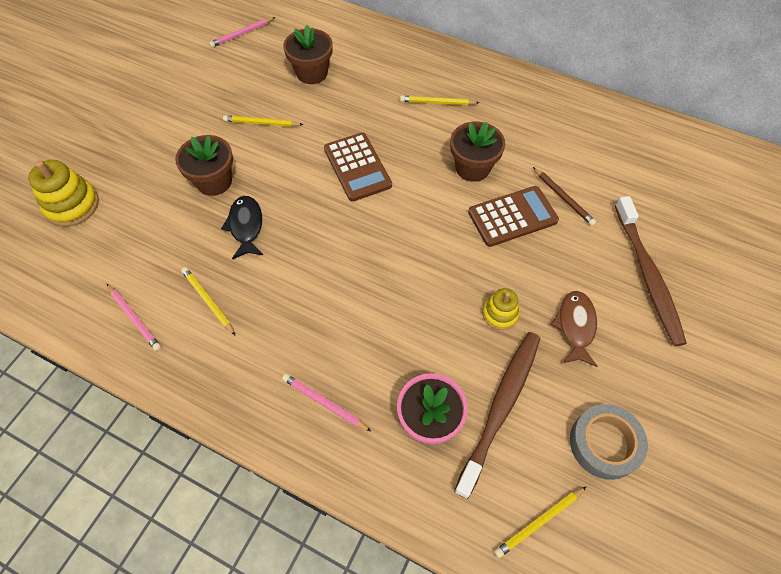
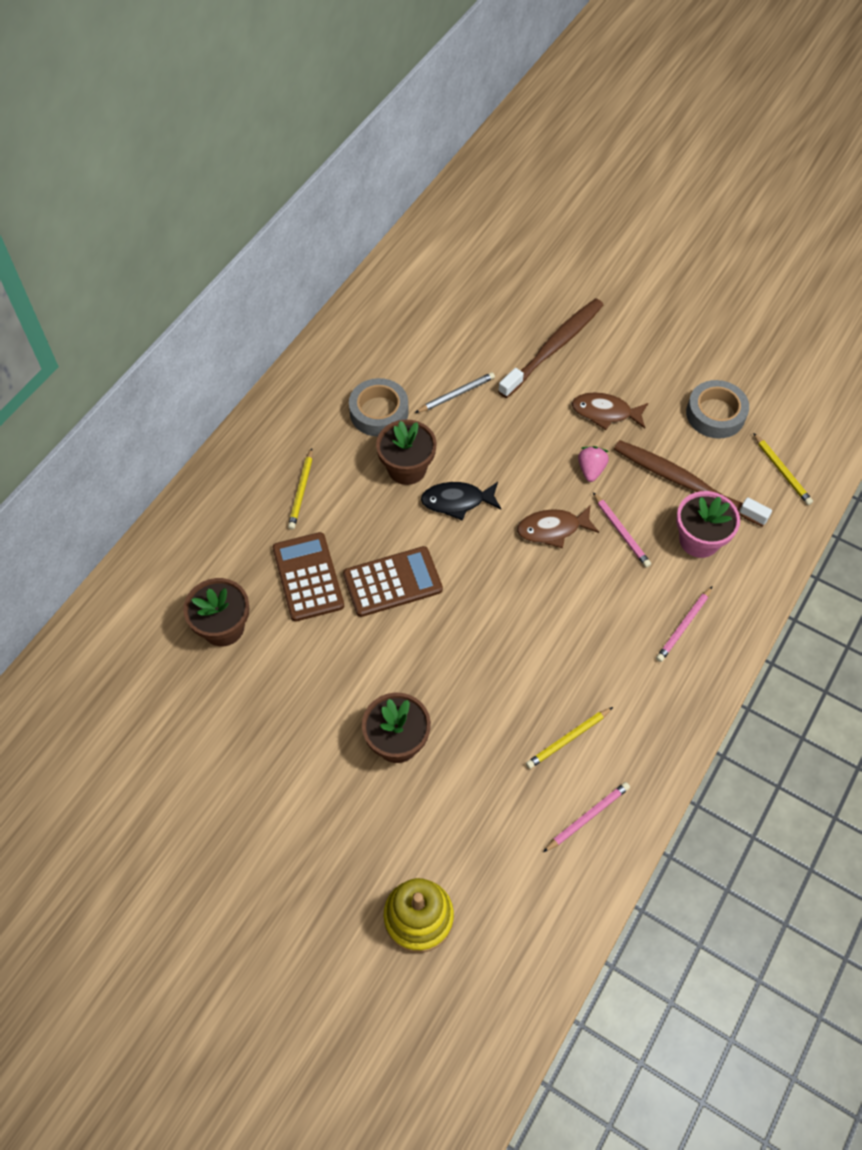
camera: 85 degrees left, 0 degrees up
(242, 34) = (123, 718): pink pencil -> pink pencil (621, 532)
(246, 226) = (469, 703): black fish -> black fish (457, 501)
(261, 123) = (306, 688): yellow pencil -> none
(424, 282) = (552, 529): none -> brown fish
(500, 314) = (591, 470): yellow stacking toy -> pink strawberry
(512, 216) = (476, 442): brown calculator -> brown calculator (308, 577)
(528, 144) = (379, 412): none -> grey tape
(563, 198) = (456, 394): brown pencil -> grey pencil
(648, 276) = (554, 347): brown toothbrush -> brown toothbrush turned 45 degrees counterclockwise

